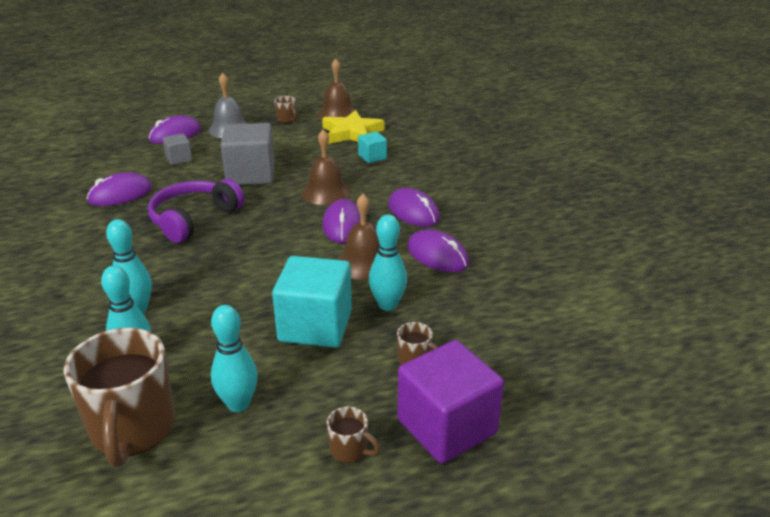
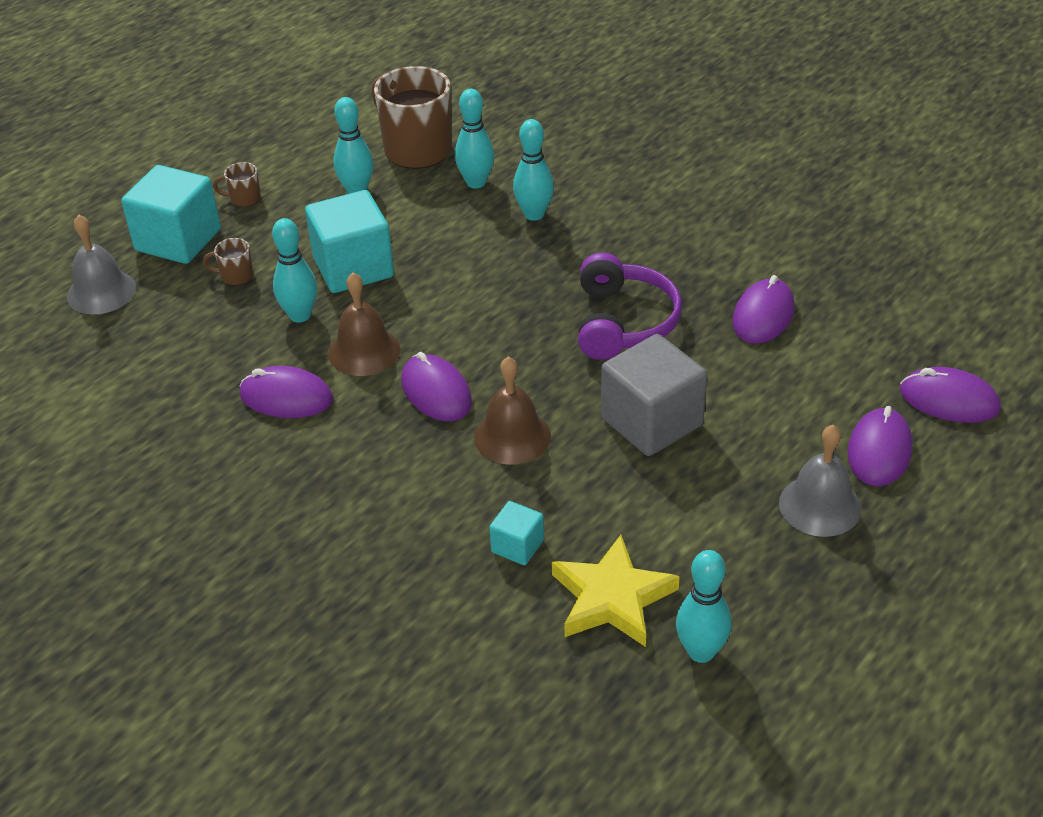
camera: 150 degrees right, 10 degrees up
(179, 159) = (790, 404): grey cube -> none
(287, 120) = (764, 581): brown mug -> none
(337, 113) = (701, 652): brown bell -> turquoise bowling pin
(413, 212) = (364, 454): purple mouse -> purple mouse (949, 400)
(447, 426) = (178, 240): purple cube -> turquoise cube
(546, 398) = (101, 292): none -> grey bell

